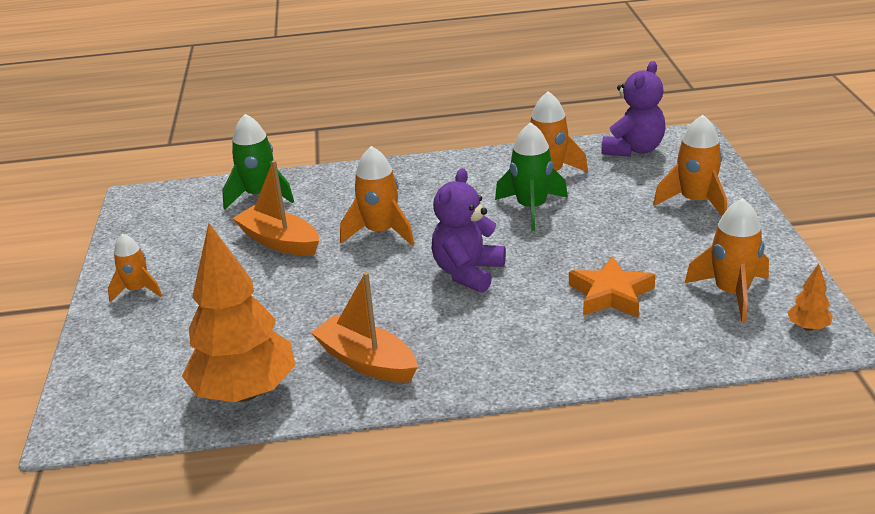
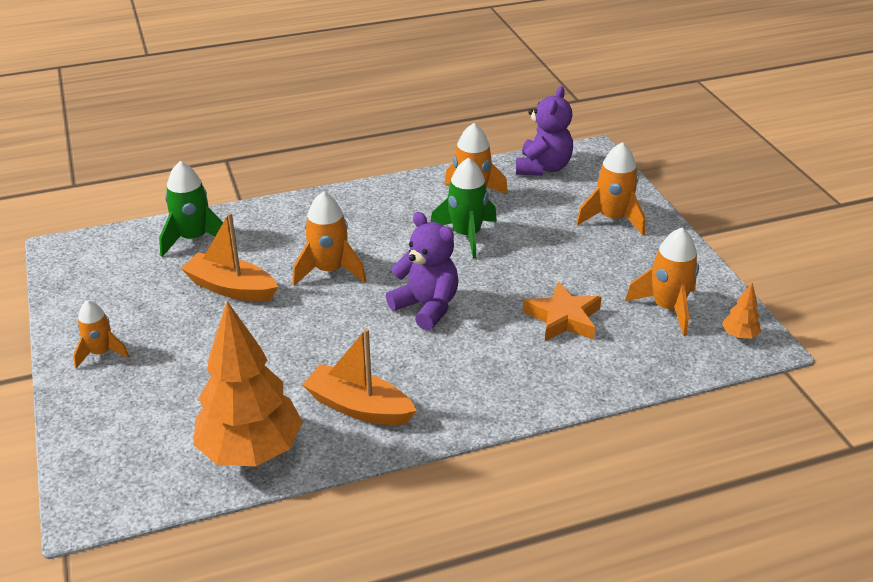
camera: 15 degrees left, 5 degrees up
(468, 273) = (426, 307): purple teddy bear -> purple teddy bear turned 120 degrees clockwise

